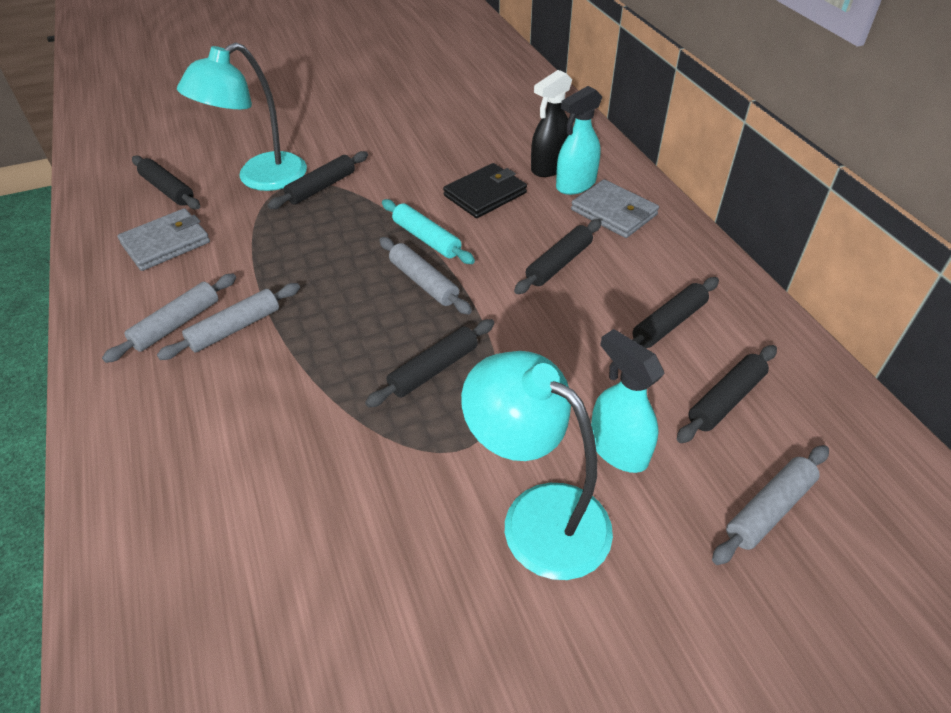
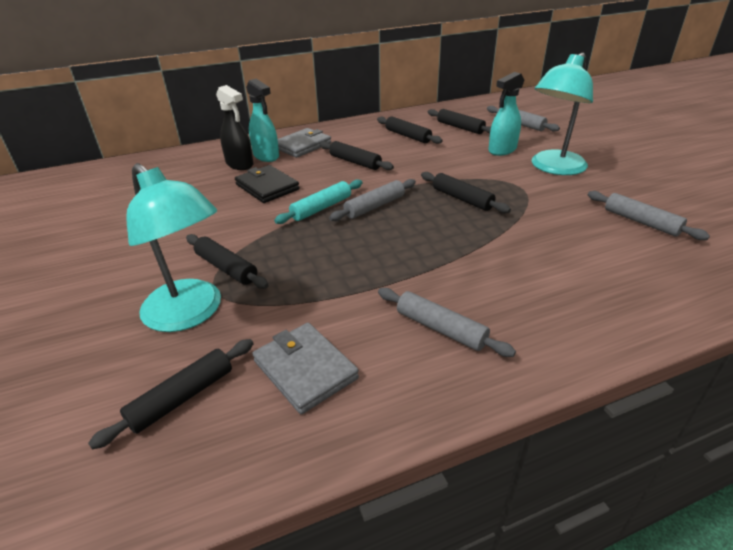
camera: 90 degrees left, 10 degrees down
(235, 328) = (440, 290): grey rolling pin -> grey rolling pin (641, 222)

